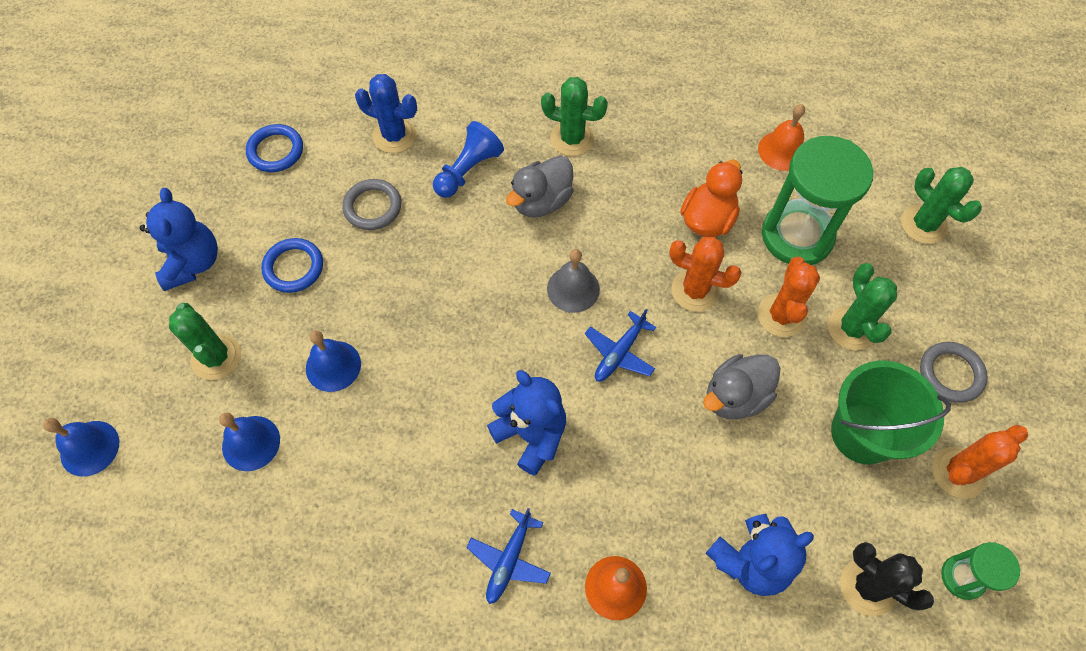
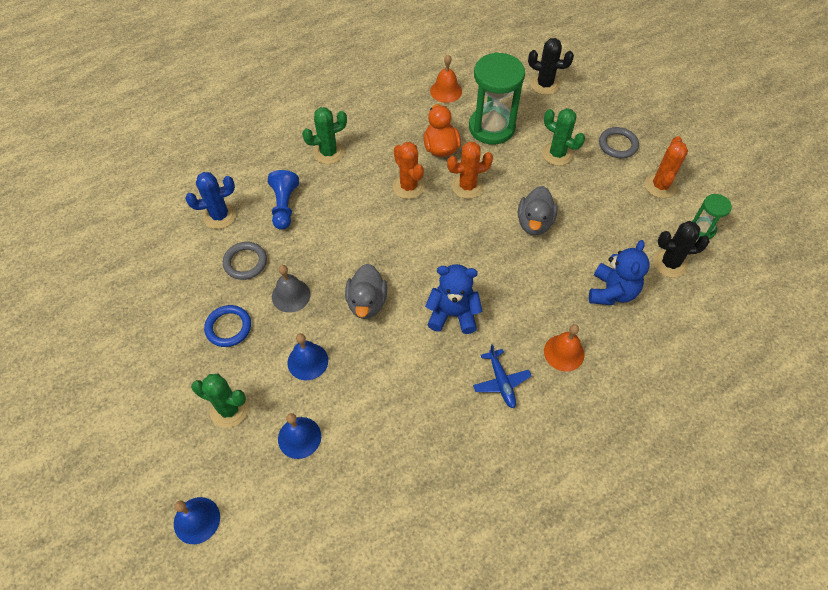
camera: 40 degrees left, 5 degrees down
(193, 263) = (157, 370): blue teddy bear -> none
(276, 151) = (149, 272): blue ring -> none
(541, 201) = (343, 195): grey duck -> grey duck (367, 303)
(573, 289) = (404, 228): grey bell -> grey bell (291, 295)
(619, 353) = (459, 242): blue plane -> none
(781, 315) = (519, 170): orange cactus -> orange cactus (408, 187)
(863, 433) = (606, 198): green bucket -> none
(923, 224) = (544, 85): green cactus -> black cactus

